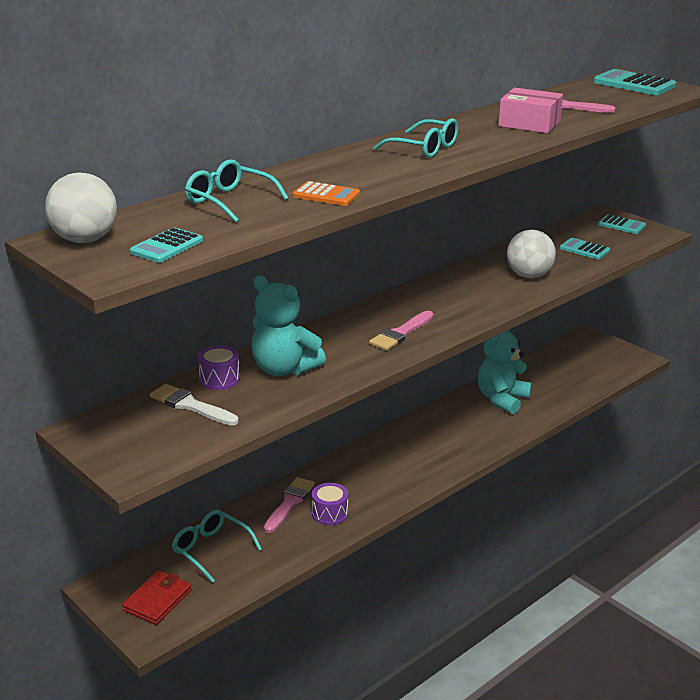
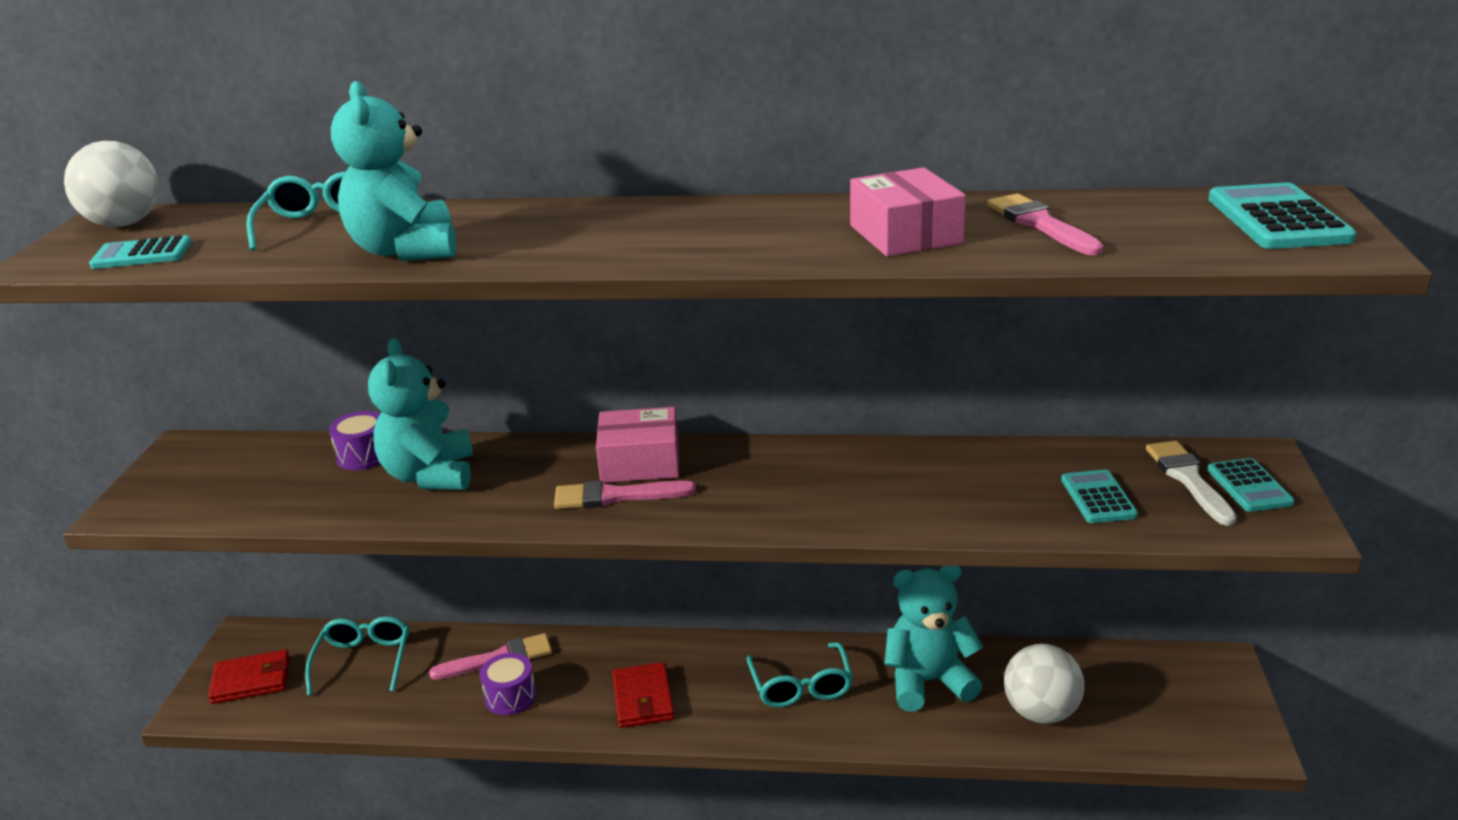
camera: 50 degrees right, 0 degrees up
(190, 405) = (289, 470): white brush -> white brush (1188, 479)
(326, 195) = (405, 250): orange calculator -> turquoise teddy bear
(378, 316) = (640, 462): none -> pink box
(396, 475) = (643, 699): none -> red wallet
(423, 148) = (669, 227): turquoise glasses -> turquoise glasses (801, 685)
(529, 276) = (929, 498): white ball -> white ball (1041, 712)

